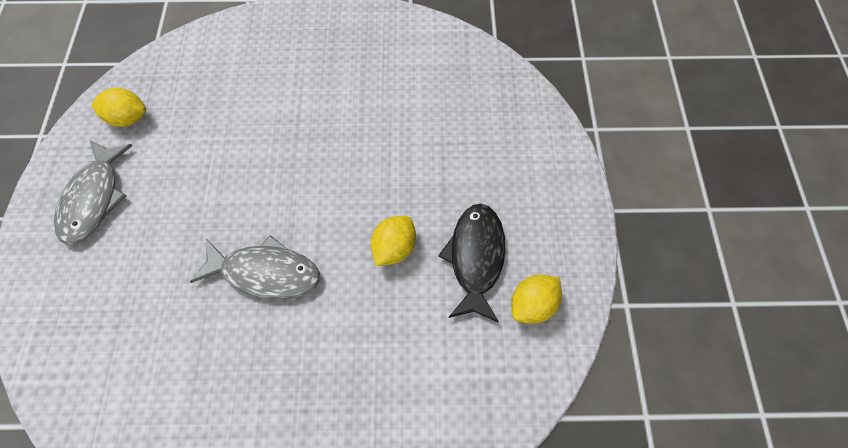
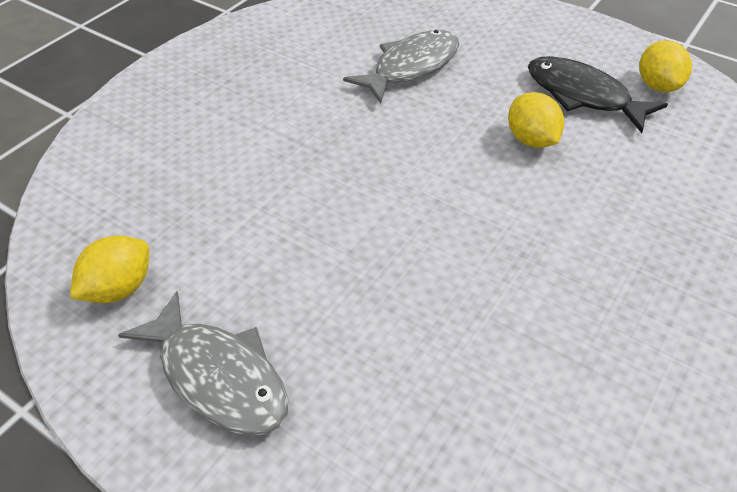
camera: 55 degrees left, 15 degrees down
(265, 273) = (486, 246): grey fish -> grey fish (411, 67)

